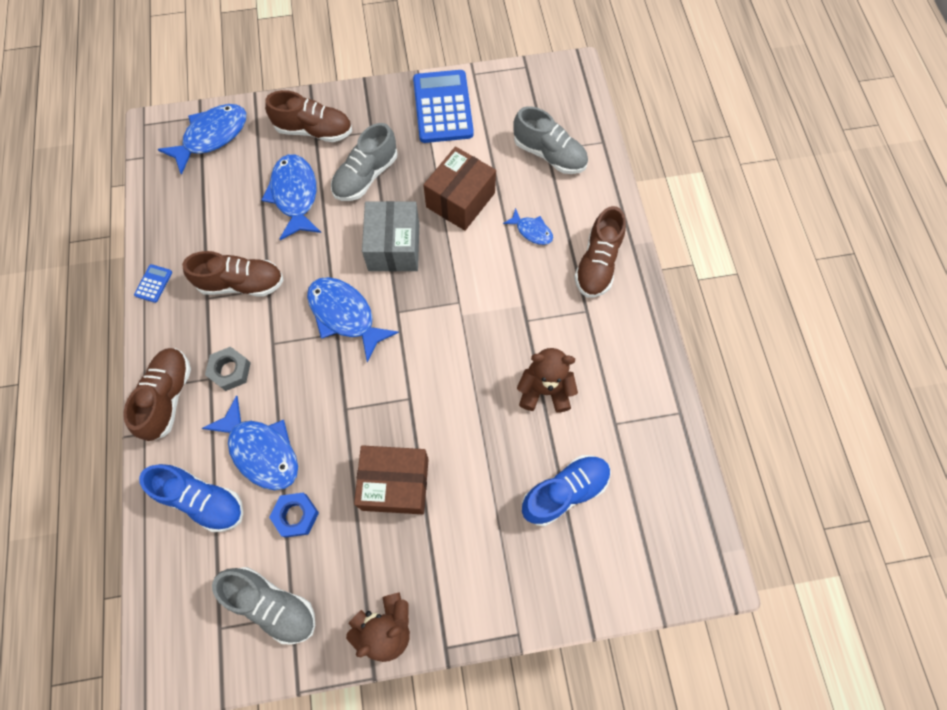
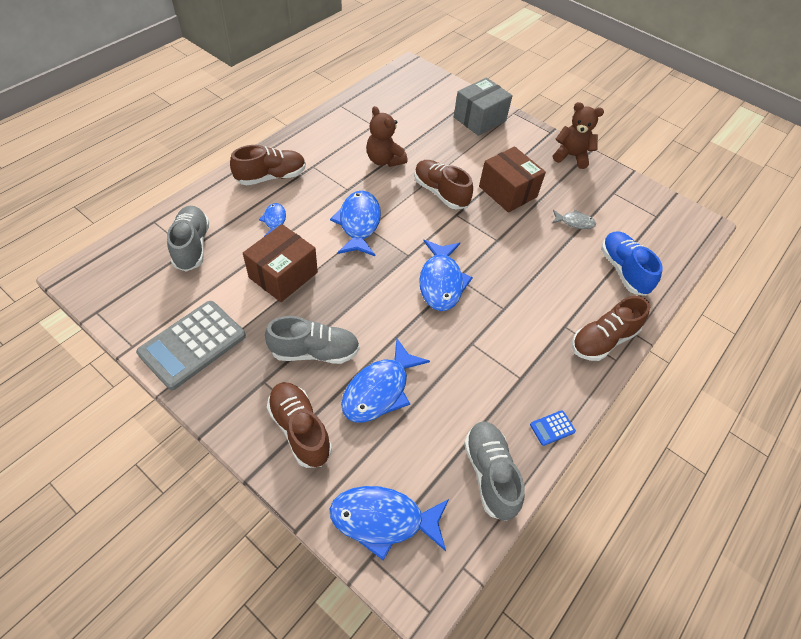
camera: 135 degrees left, 15 degrees down
(230, 371) = (547, 318): grey nut -> none
(241, 283) = (486, 364): brown shoe -> brown shoe (440, 193)
(261, 451) = (567, 263): blue fish -> blue fish (359, 223)
(272, 605) = (620, 203): grey shoe -> grey shoe (490, 474)
(296, 515) = (574, 222): blue nut -> grey fish
(394, 247) = (362, 289): grey box -> grey box (479, 119)
(443, 107) = (192, 344): blue calculator -> grey calculator
(460, 200) = (283, 275): brown box -> brown box turned 45 degrees counterclockwise
(564, 492) = (431, 127): blue shoe -> none

